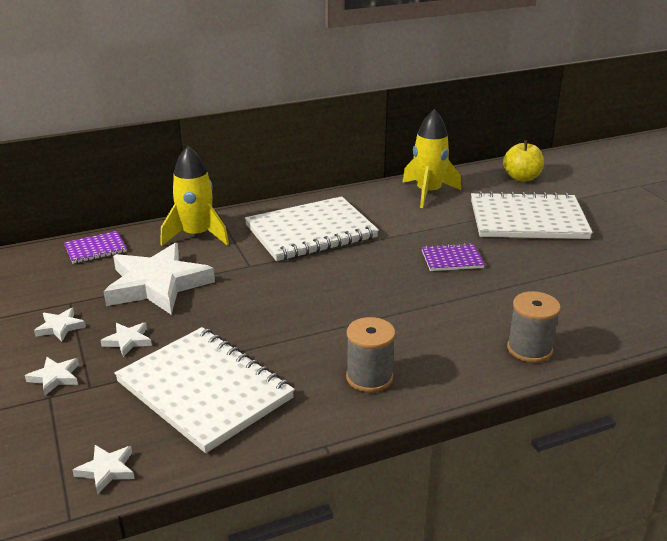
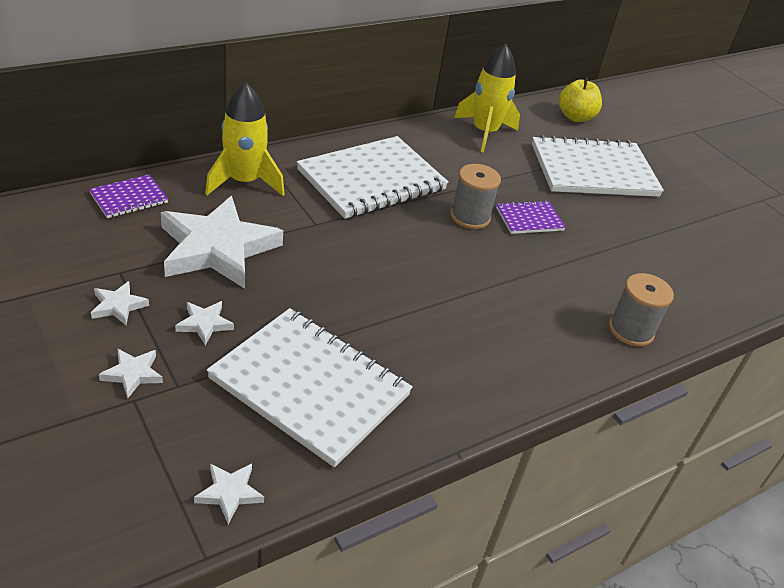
camera: 15 degrees left, 10 degrees up
(369, 377) = (481, 367): grey spool -> grey spool (470, 217)

